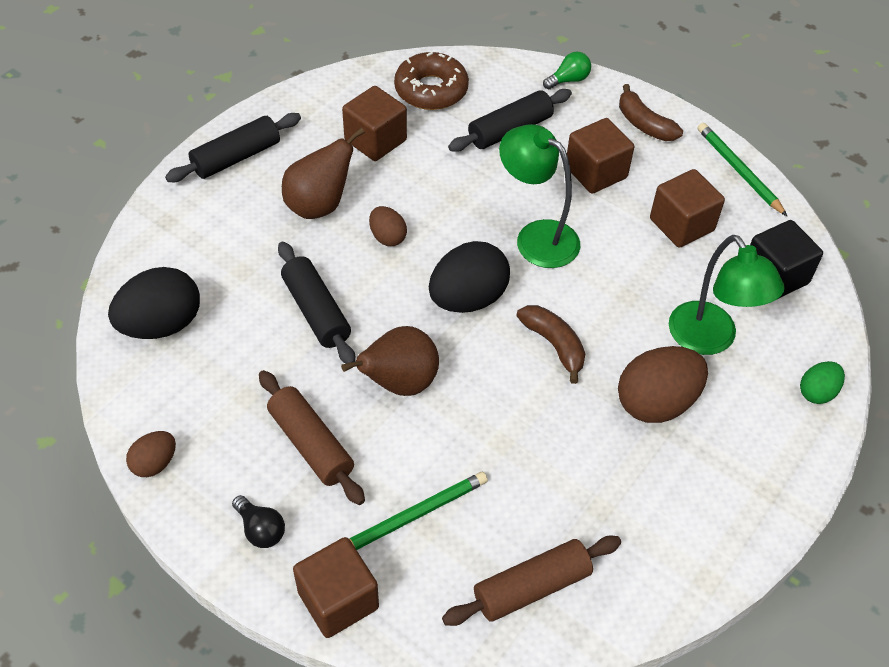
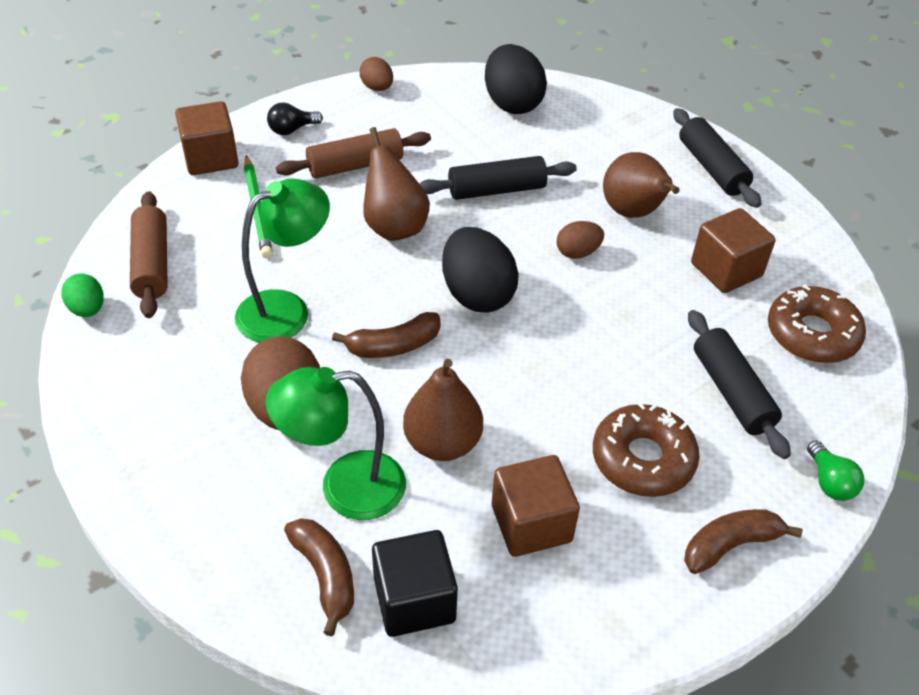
camera: 105 degrees right, 5 degrees down
(536, 237) = (548, 371): green lamp -> green lamp (286, 310)
(596, 172) = (643, 459): brown cube -> brown donut
(638, 289) = (442, 443): none -> brown pear
(739, 171) = (617, 635): green pencil -> none
(786, 331) = (325, 575): none -> brown banana
(817, 392) = (227, 570): green egg -> green egg (88, 309)

